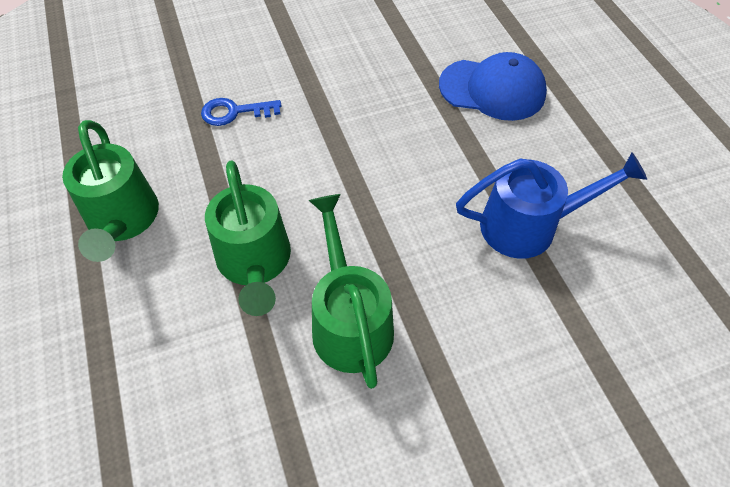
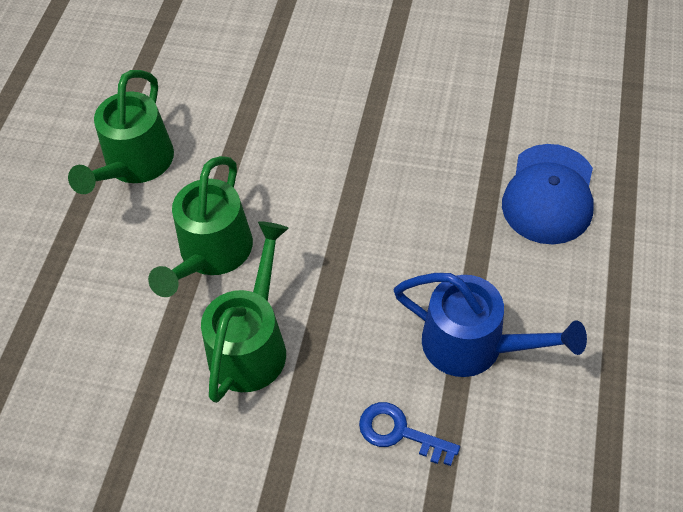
camera: 35 degrees right, 0 degrees up
(234, 112) = (287, 107): blue key -> blue key (399, 432)
(492, 89) = (549, 194): blue cap -> blue cap turned 60 degrees clockwise

